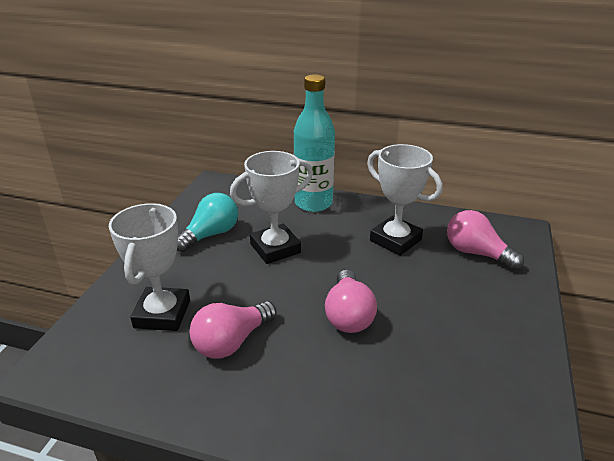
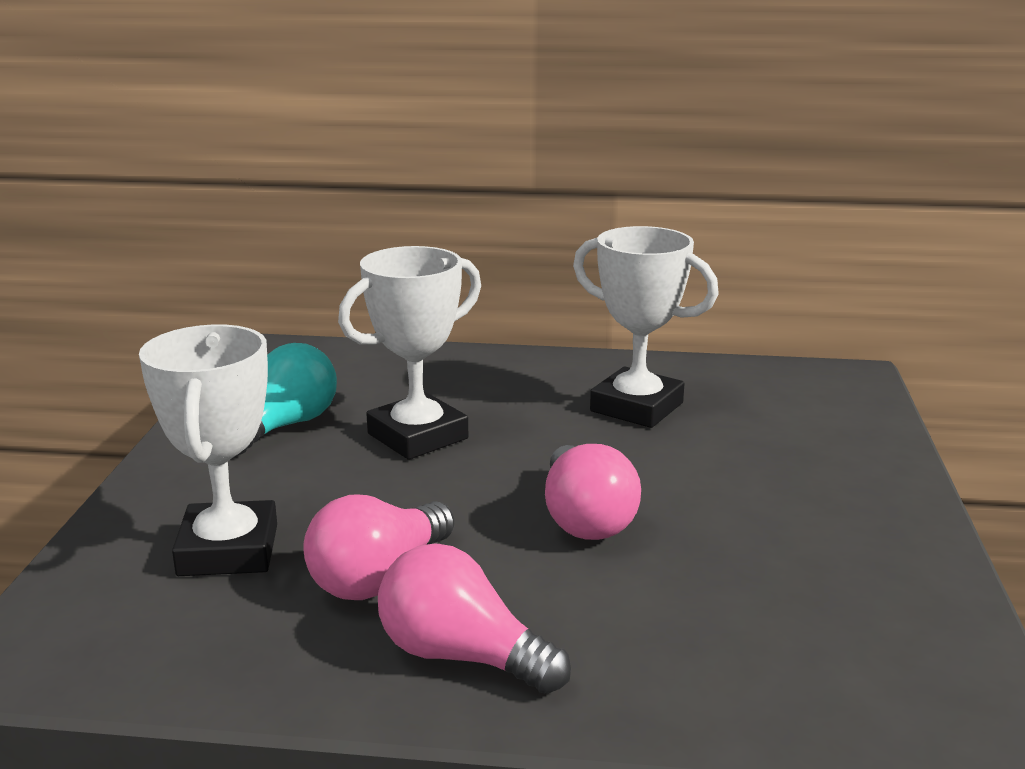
camera: 10 degrees left, 10 degrees down
(313, 203) = (469, 366): turquoise bottle -> none
(476, 253) = (784, 414): pink light bulb -> pink light bulb (461, 656)

